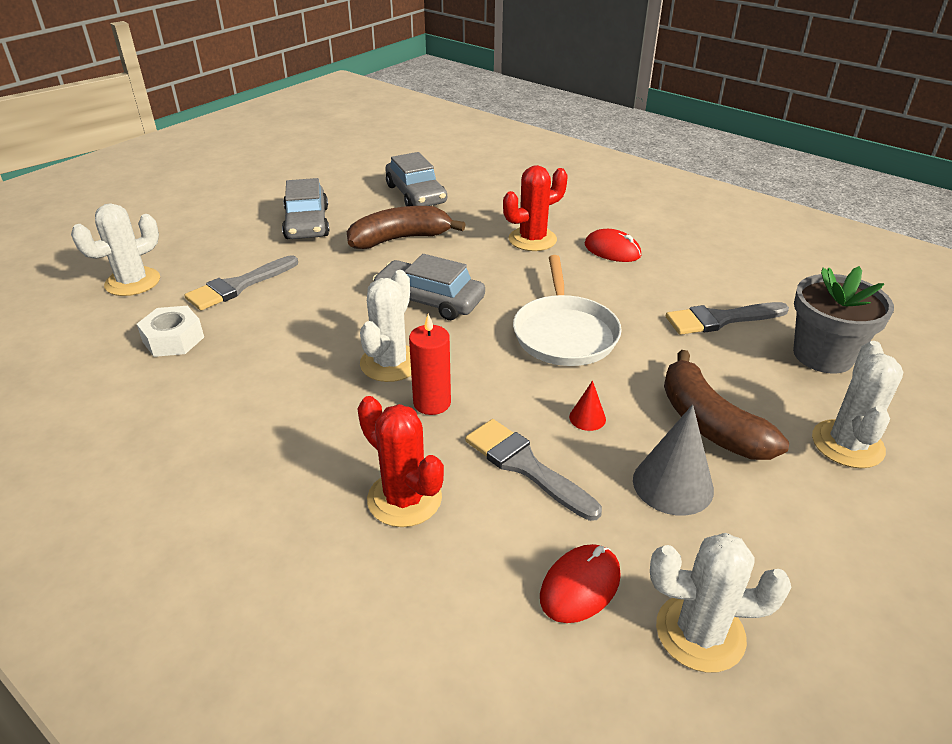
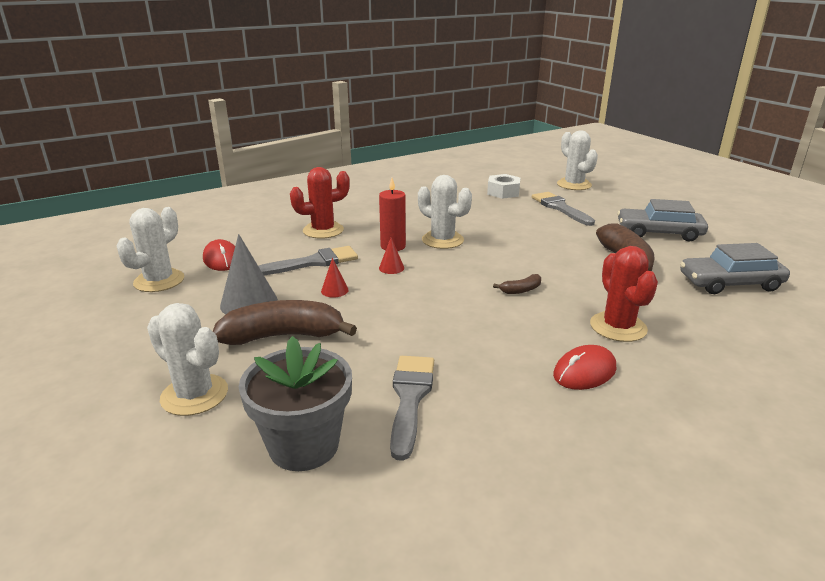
camera: 110 degrees right, 10 degrees down
(429, 300) = (516, 262): grey car -> none
(497, 290) = (521, 290): none -> brown banana
(498, 387) = (391, 268): none -> red cone
(564, 333) = (438, 305): white pan -> none

